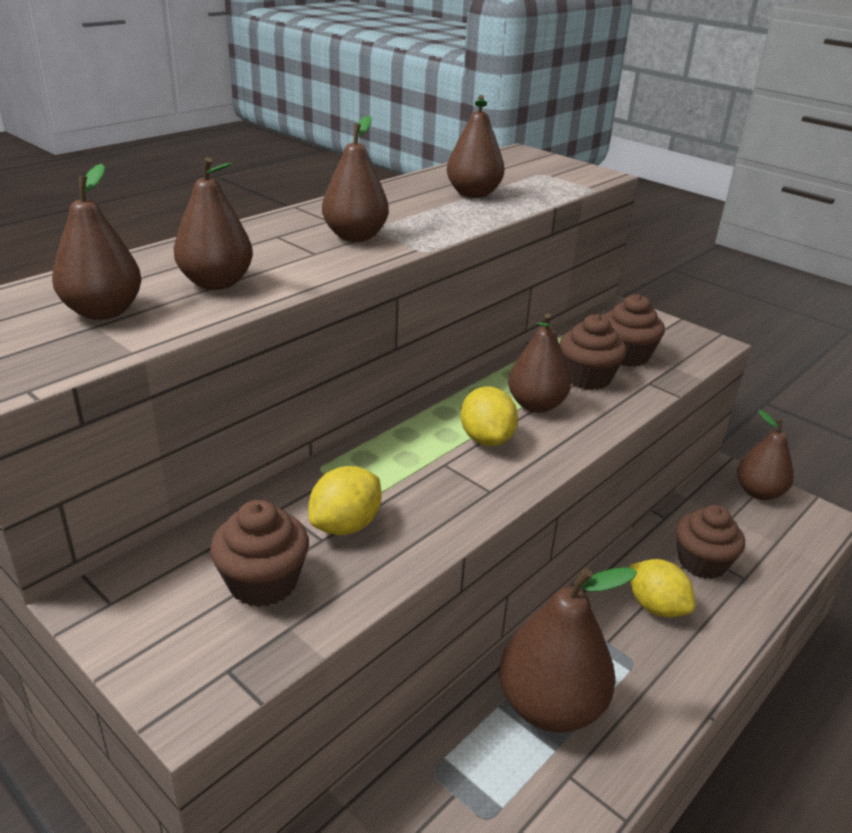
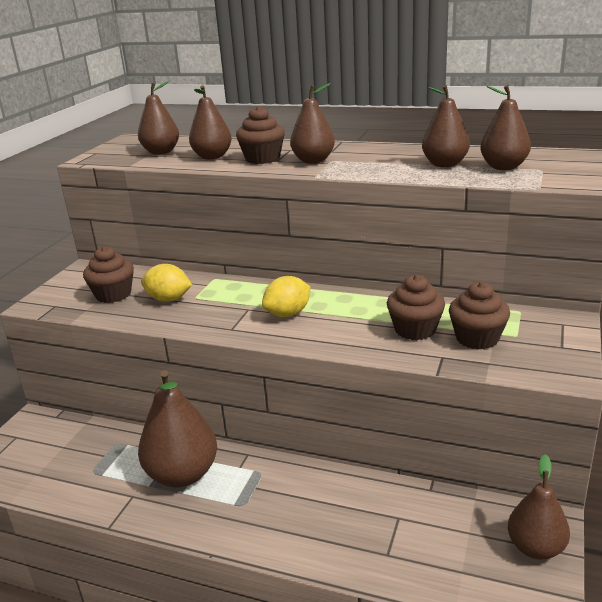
camera: 70 degrees right, 5 degrees down
(536, 405) = (349, 320): brown pear -> brown pear (503, 167)
(656, 606) = (309, 505): yellow lemon -> none
(702, 562) = (386, 522): brown cupcake -> brown cupcake (262, 158)

